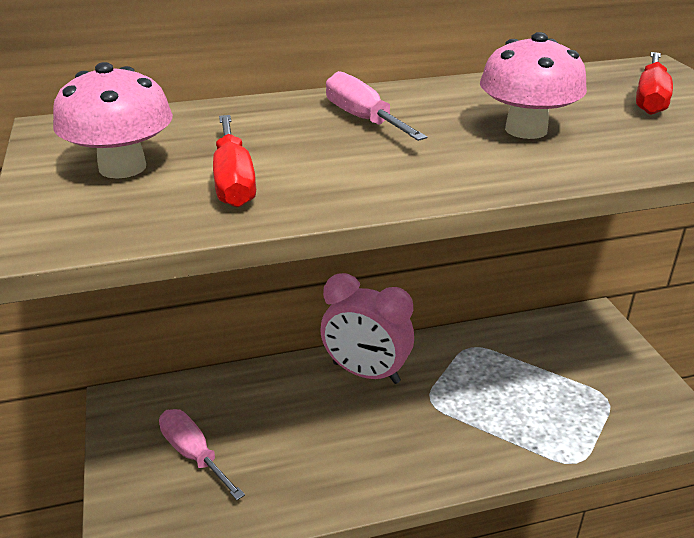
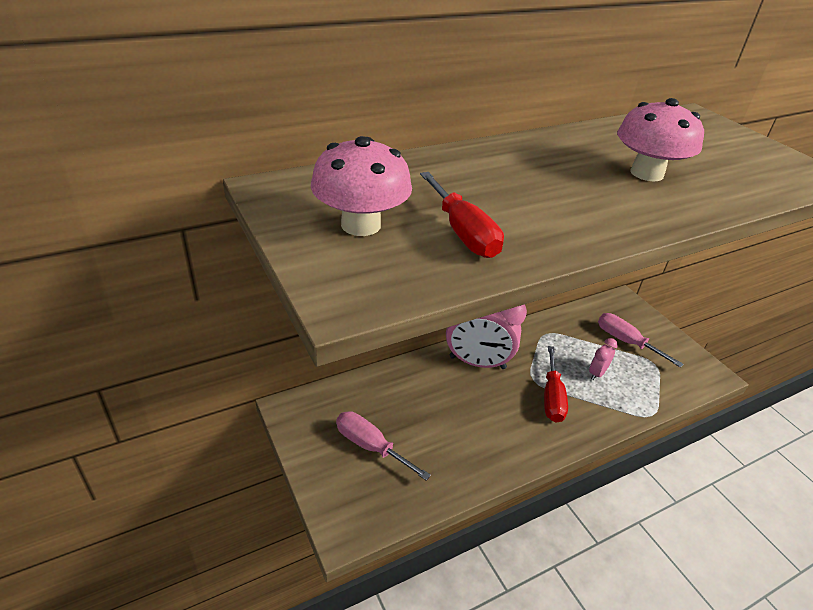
camera: 15 degrees left, 5 degrees up
(363, 119) = (521, 168): pink screwdriver -> pink screwdriver (626, 341)
(520, 402) = (597, 373): none -> pink clock
(650, 99) = (712, 143): red screwdriver -> red screwdriver (552, 397)

